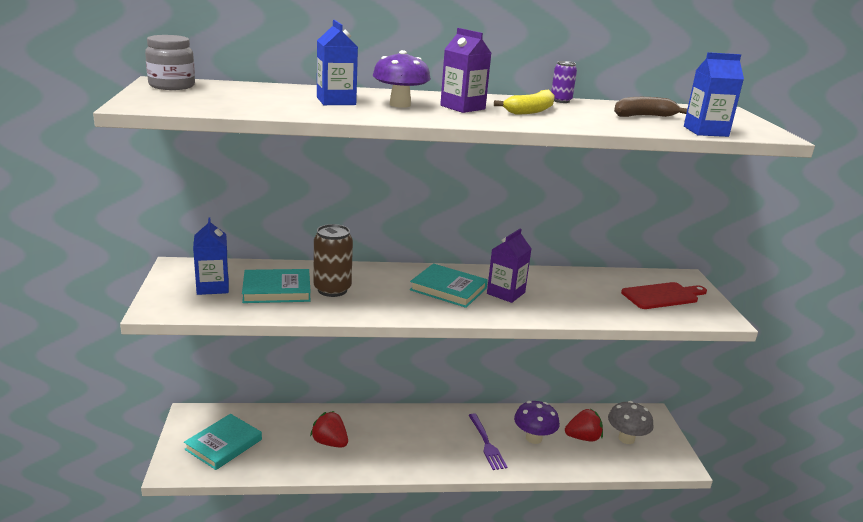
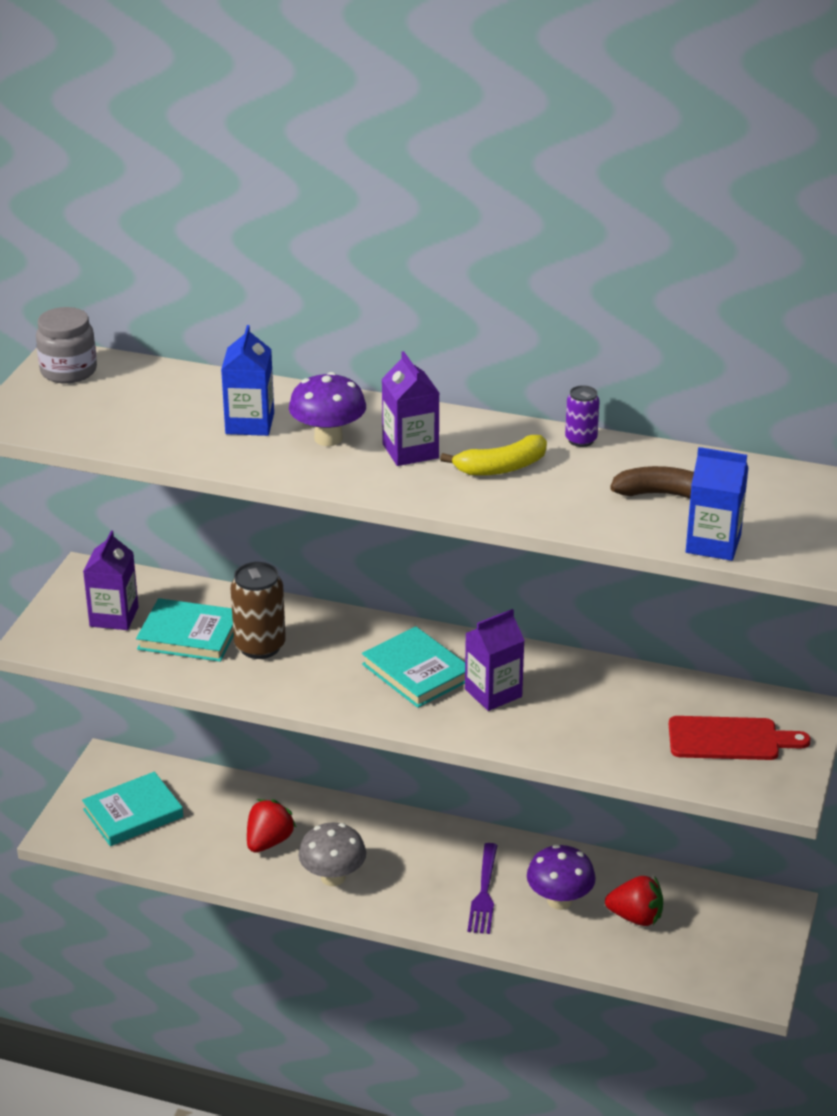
camera: 25 degrees right, 10 degrees up
(213, 287) = (114, 617): blue carton -> purple carton
(330, 443) = (269, 841): red strawberry -> red strawberry turned 60 degrees clockwise
(626, 438) = (703, 934): grey mushroom -> grey mushroom (333, 877)

